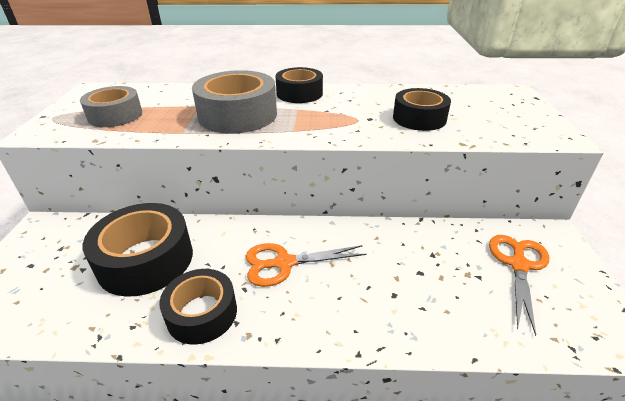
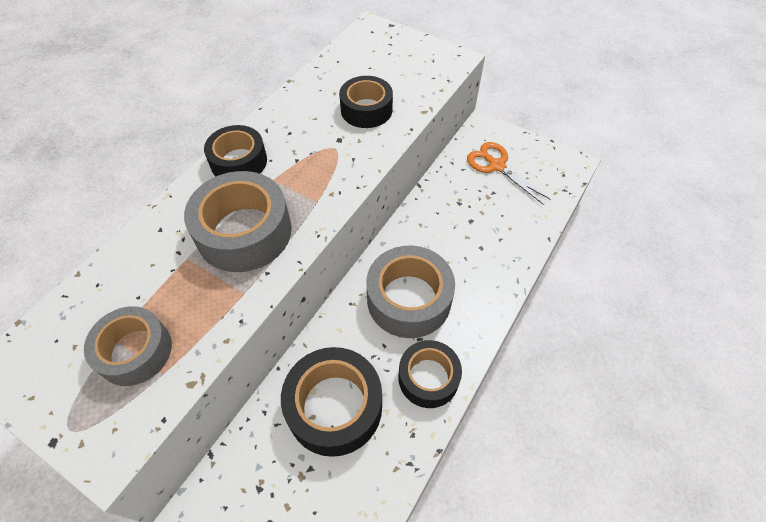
camera: 60 degrees left, 20 degrees up
(284, 263) = (409, 299): orange scissors -> grey tape

